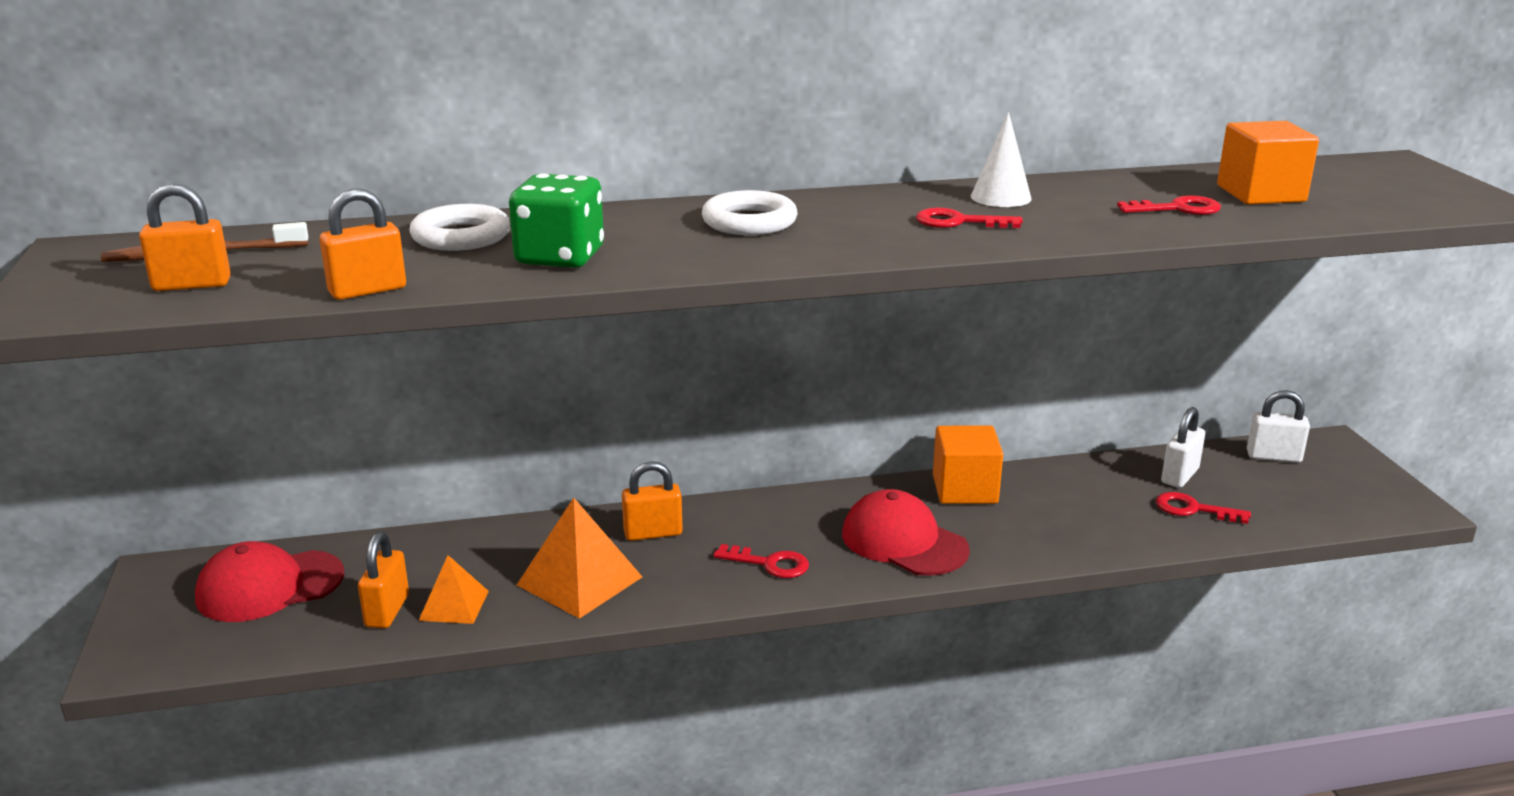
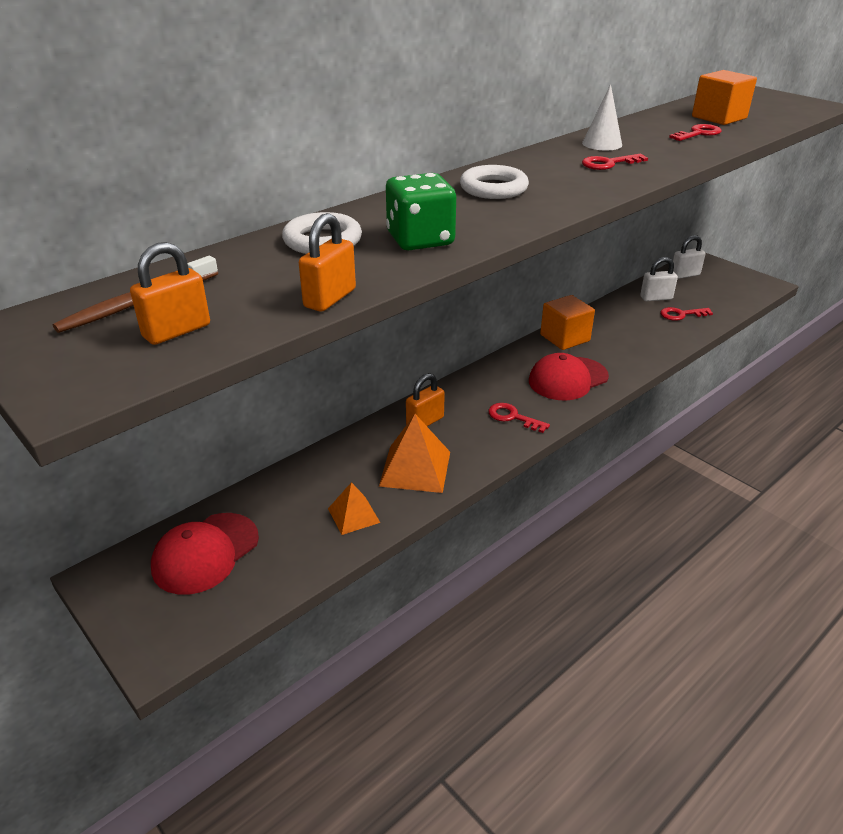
camera: 30 degrees left, 10 degrees up
(387, 611) = (312, 537): orange padlock -> none
(770, 564) = (512, 417): red key -> red key turned 135 degrees counterclockwise
(904, 541) = (567, 379): red cap -> red cap turned 45 degrees counterclockwise
(1179, 476) = (656, 298): white padlock -> white padlock turned 75 degrees clockwise

